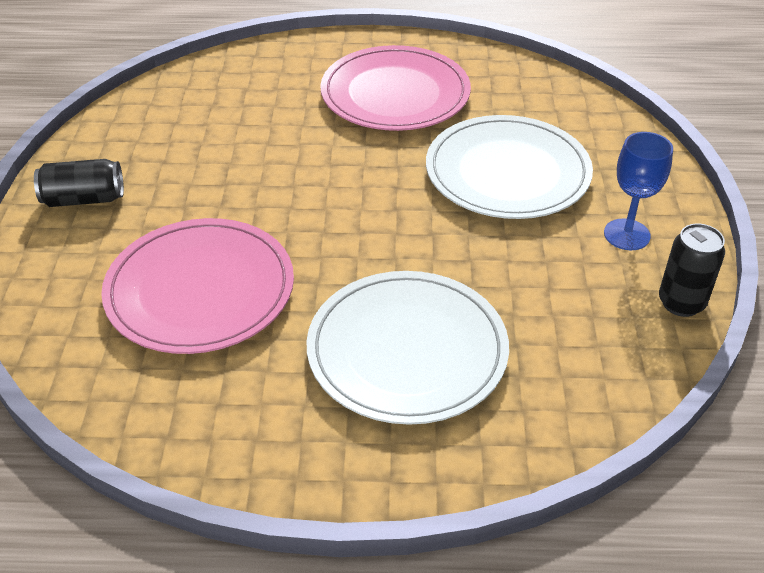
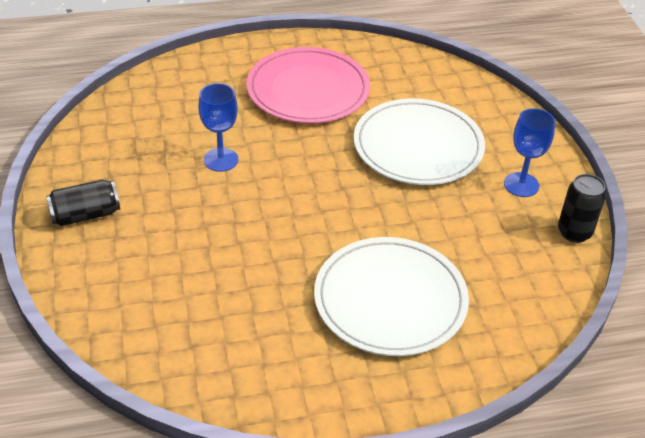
camera: 15 degrees left, 0 degrees up
(200, 290) = (214, 277): pink plate -> none
(262, 158) = (221, 160): none -> blue goblet

